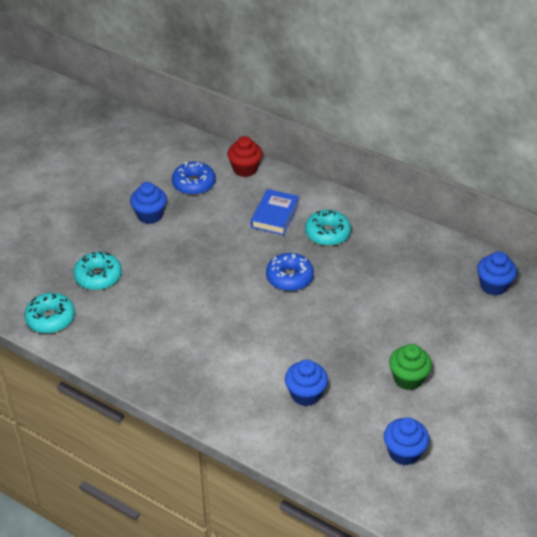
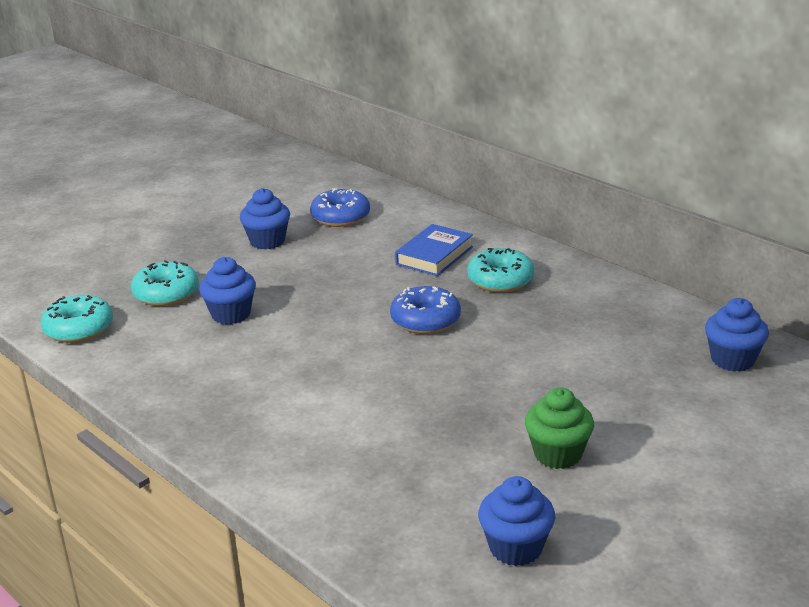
camera: 15 degrees right, 15 degrees down
(245, 169) = (415, 209): red cupcake -> none
(305, 394) = (389, 453): blue cupcake -> blue cupcake (231, 314)

